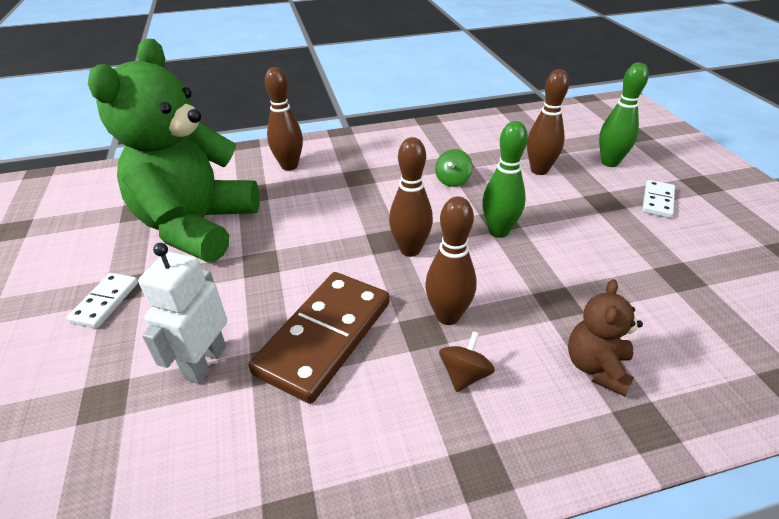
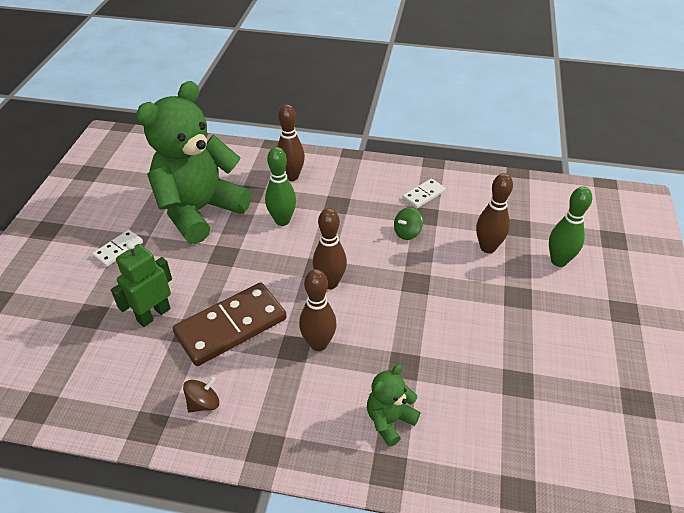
camera: 25 degrees right, 5 degrees up
(205, 362) = (153, 314): white robot -> green robot
(464, 375) = (299, 388): brown spinning top -> brown spinning top (203, 403)
(498, 231) = (407, 292): green bowling pin -> green bowling pin (282, 221)
(596, 367) = (389, 420): brown teddy bear -> green teddy bear
(657, 201) = (565, 313): white domino -> white domino (423, 195)

